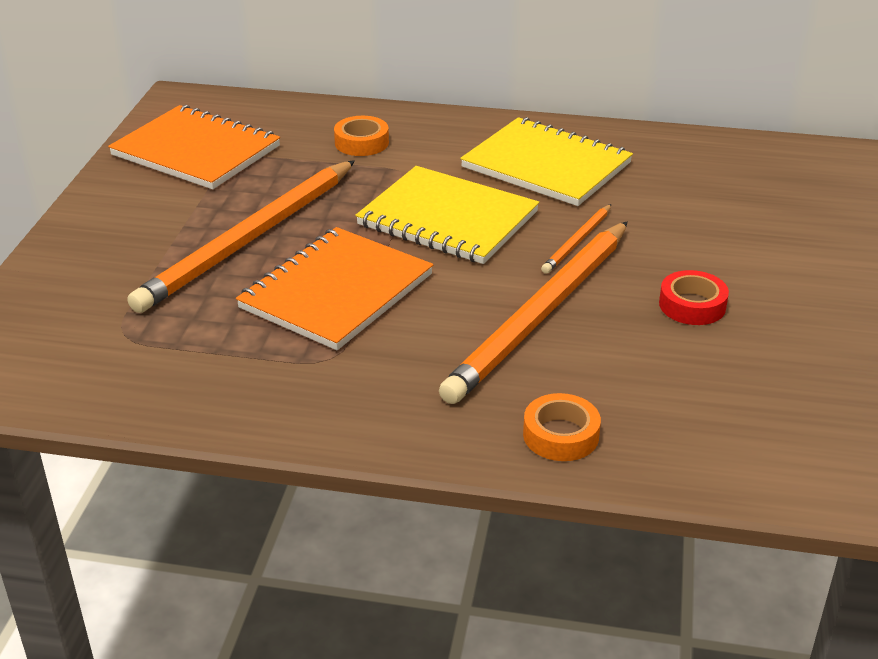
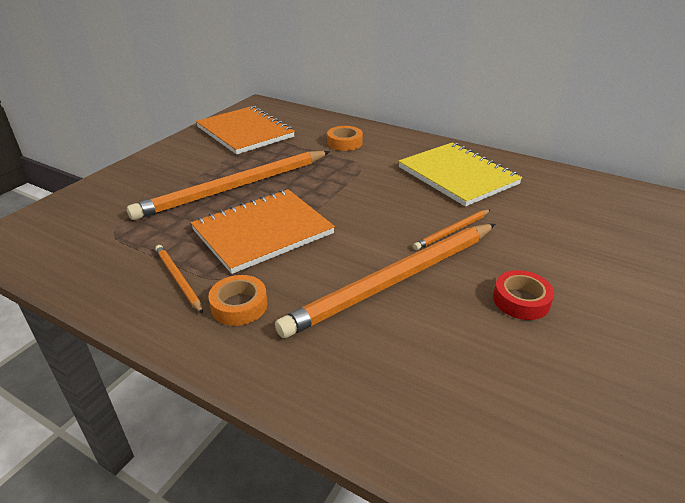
camera: 20 degrees right, 0 degrees up
(271, 372) = (178, 279): none -> orange pencil
(447, 219) = (369, 198): yellow notebook -> none
(561, 435) = (352, 390): orange tape -> orange tape (239, 305)

